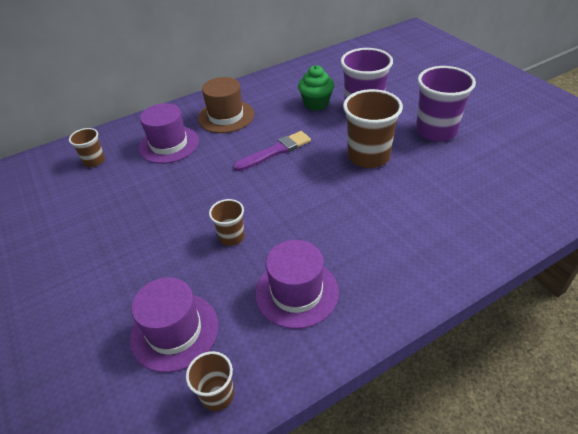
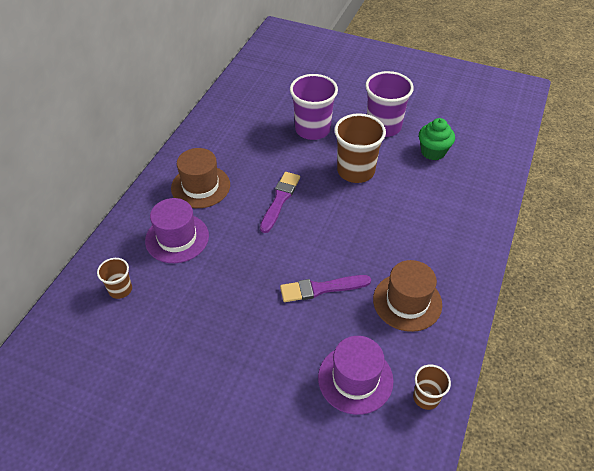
camera: 40 degrees left, 5 degrees up
(231, 237) = (321, 288): brown cup -> purple brush
(296, 292) = (407, 302): purple hat -> brown hat
(316, 104) = (269, 140): green cupcake -> green cupcake (433, 152)

